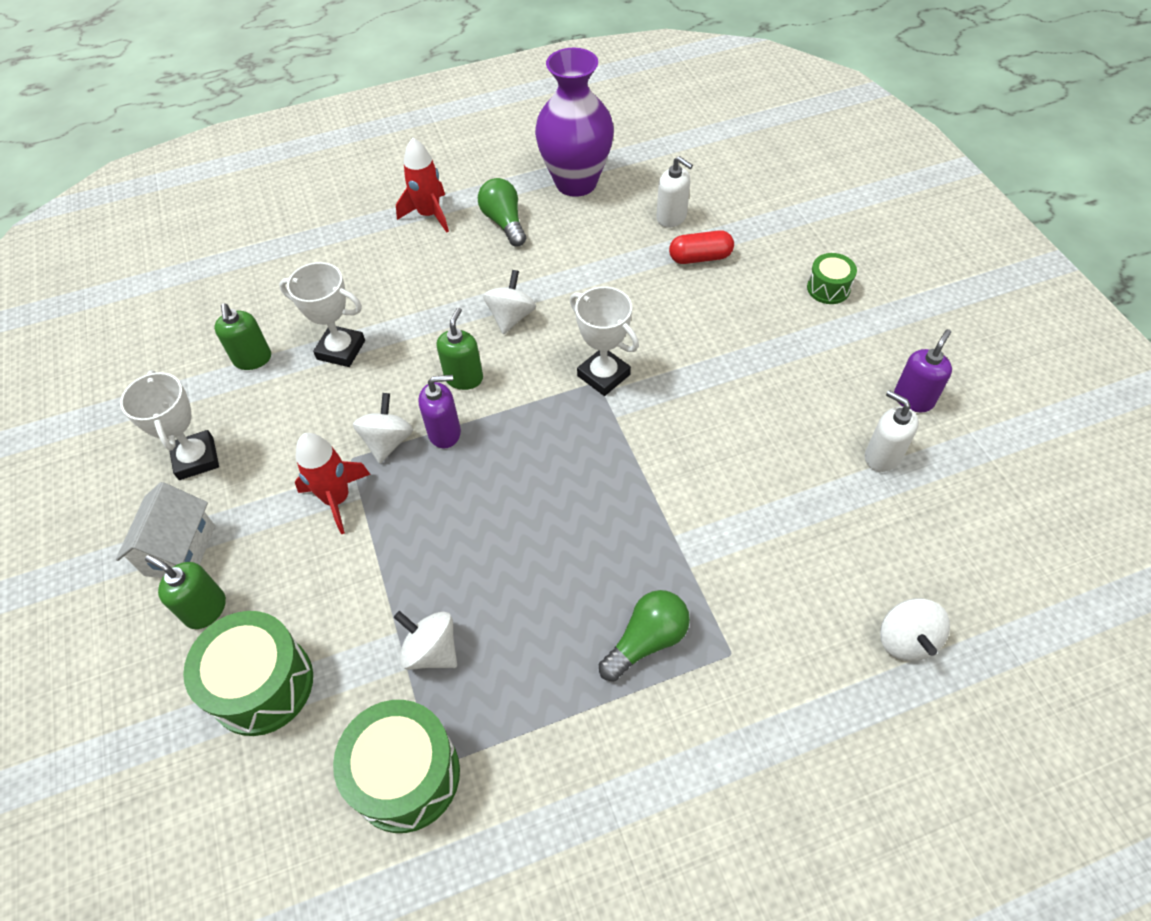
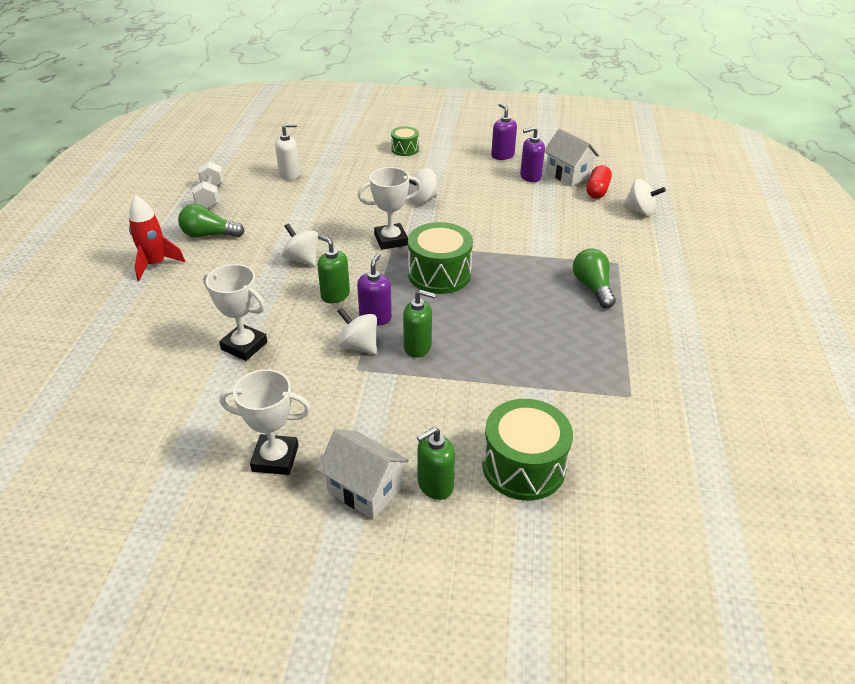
camera: 65 degrees left, 15 degrees down
(253, 359) = (199, 398): green soap dispenser -> green soap dispenser (418, 347)
(337, 499) = (388, 385): red rocket -> none
(341, 350) = (244, 346): white trophy -> white trophy turned 75 degrees clockwise
(406, 775) = (630, 410): green drum -> green drum (439, 274)
(431, 651) = (547, 373): white spinning top -> white spinning top (422, 199)
(576, 183) = (211, 196): purple vase -> white dumbbell
(700, 258) = (335, 177): red capsule -> red capsule (597, 190)
(882, 456) = (530, 177): white soap dispenser -> purple soap dispenser
(932, 502) = (568, 174): none -> white house

